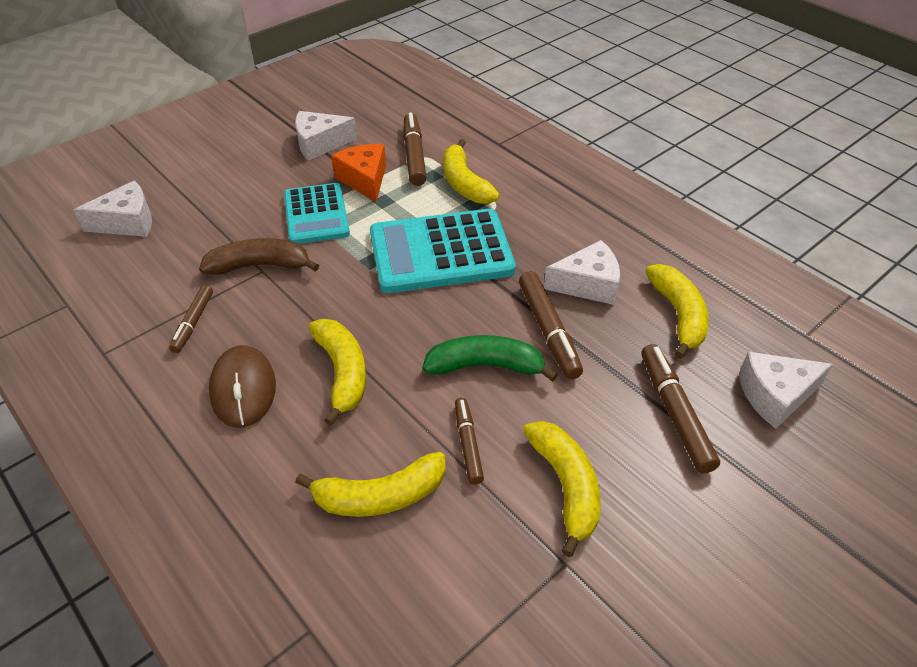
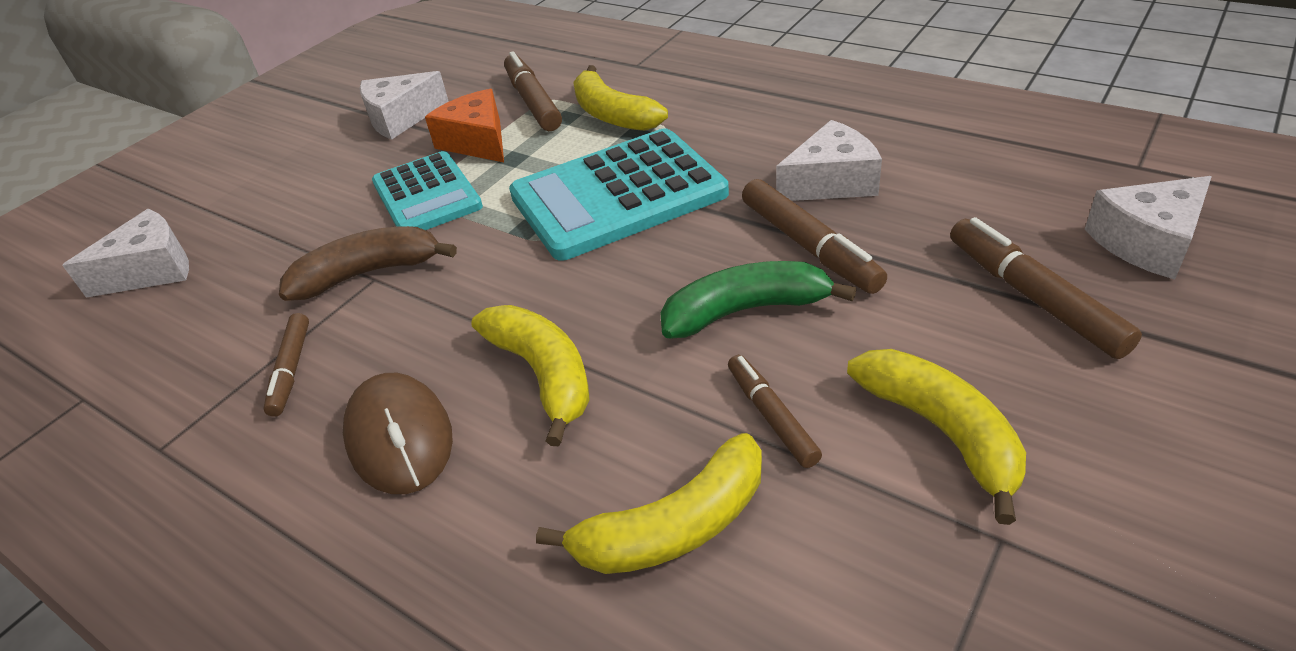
camera: 10 degrees left, 5 degrees down
(678, 315) = (967, 186): yellow banana -> none

